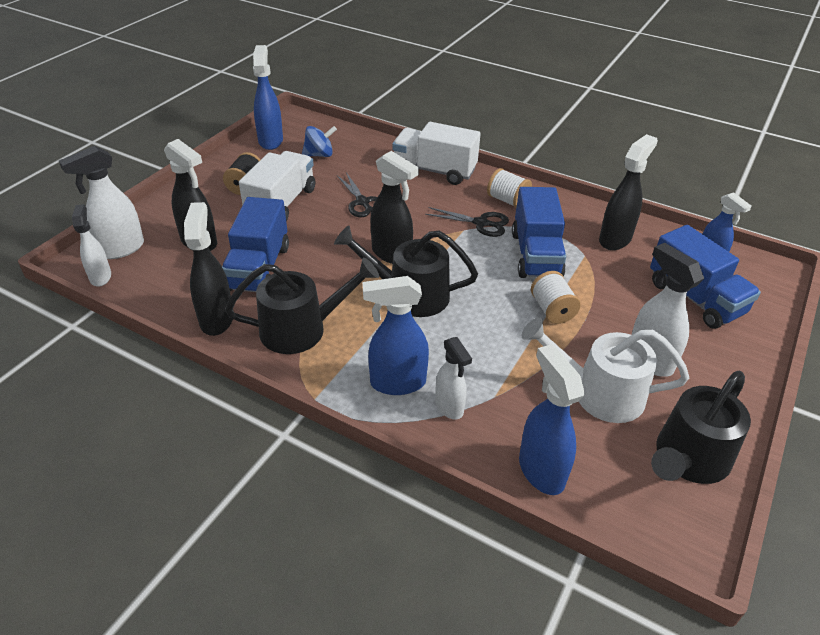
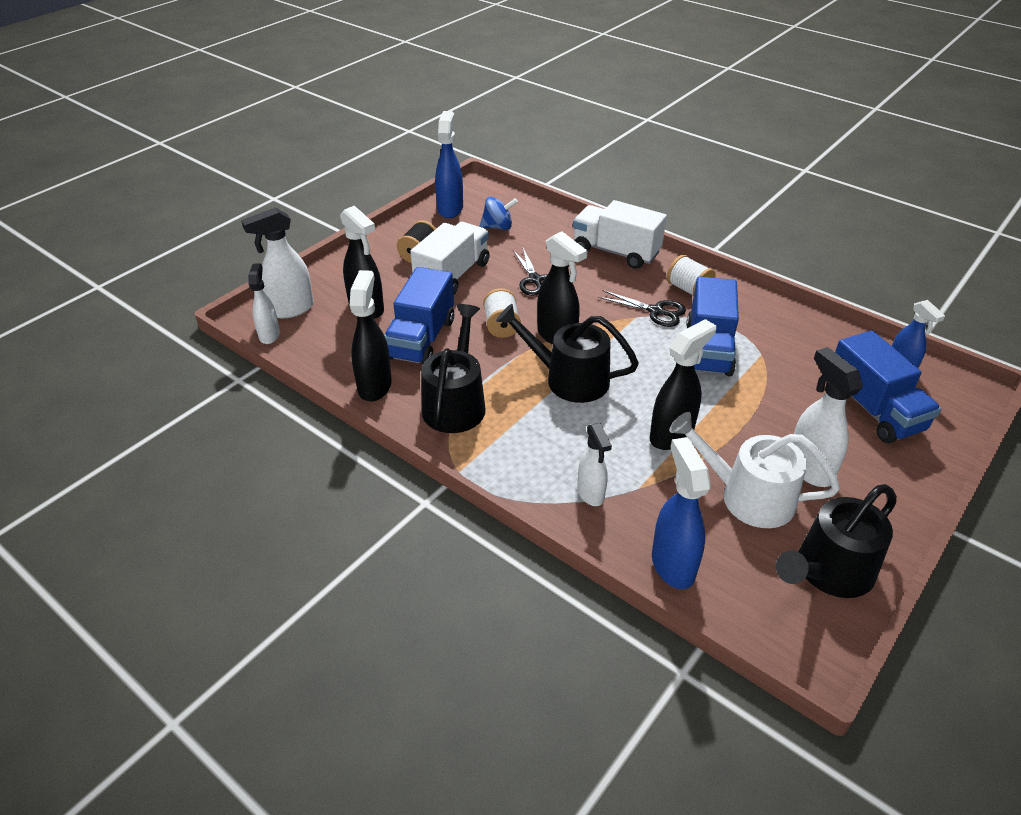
camera: 10 degrees right, 0 degrees up
(301, 329) = (455, 403): black watering can -> black watering can turned 75 degrees counterclockwise
(397, 383) = (542, 465): blue spray bottle -> none
(552, 310) = (715, 408): white spool -> white spool (501, 326)
(615, 239) = (798, 340): black spray bottle -> black spray bottle (672, 435)

